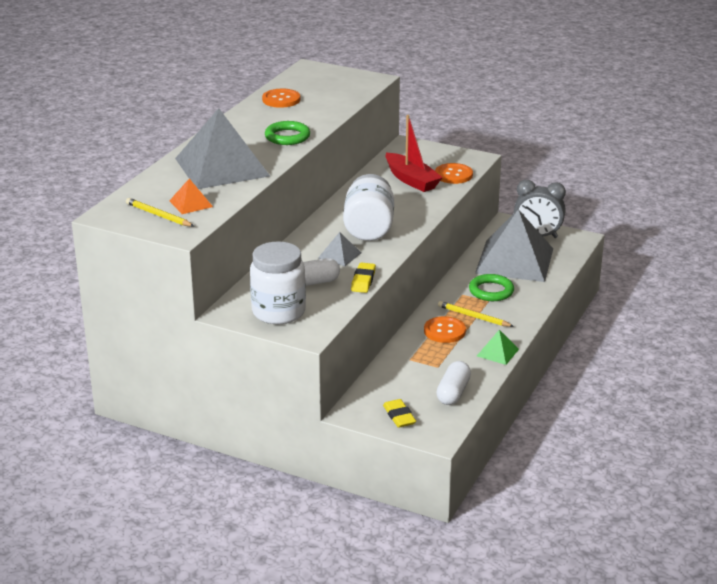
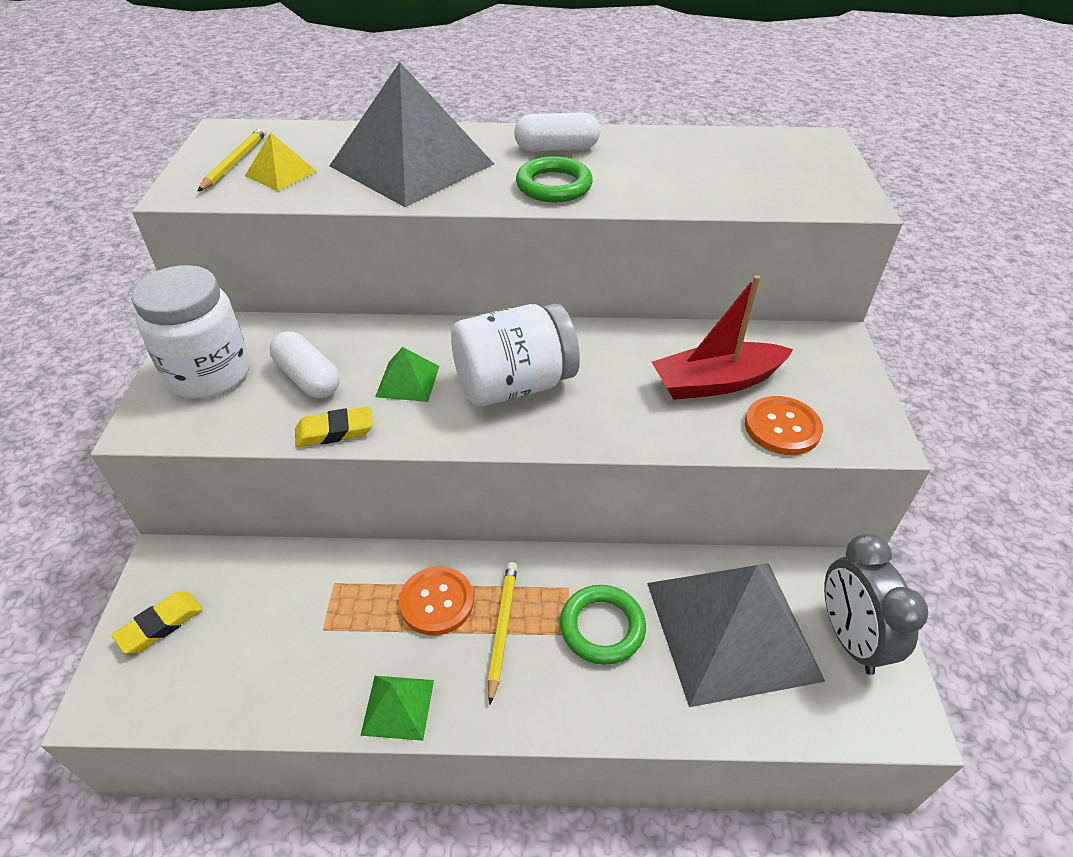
camera: 65 degrees right, 15 degrees up
(191, 203) = (281, 173): orange pyramid -> yellow pyramid
(281, 100) = (678, 149): orange button -> none
(339, 255) = (408, 381): grey pyramid -> green pyramid
(411, 180) = (716, 382): red boat -> red boat turned 45 degrees clockwise
(453, 392) = (246, 679): white capsule -> white capsule (556, 148)

